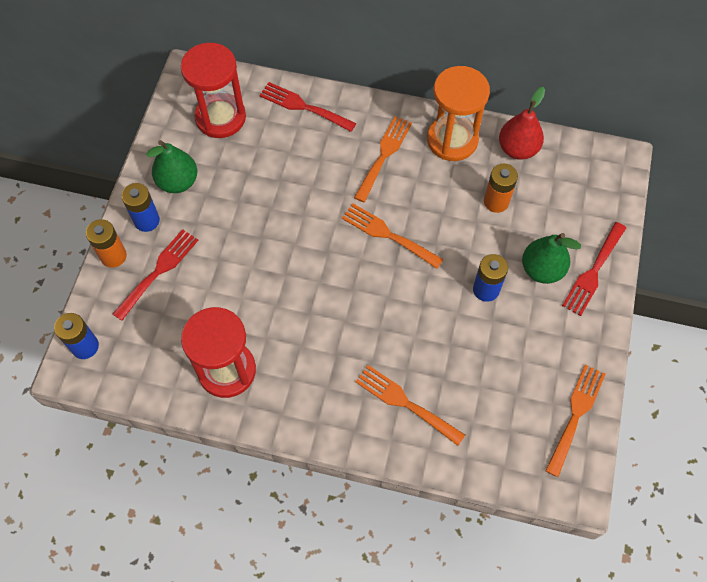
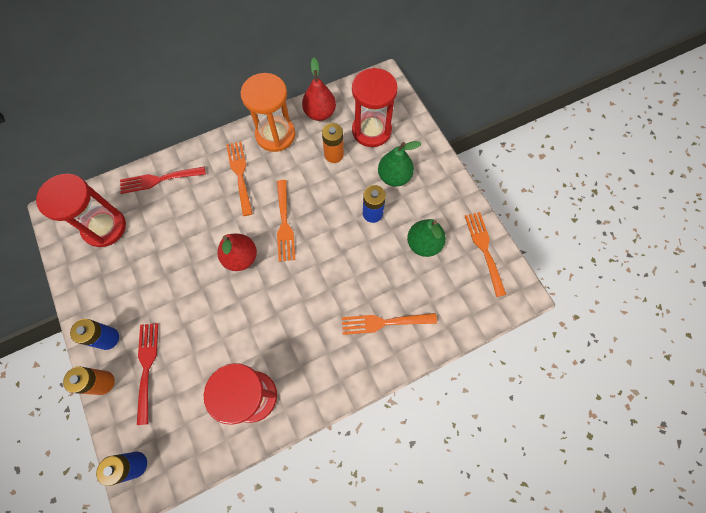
camera: 40 degrees left, 5 degrees up
(178, 182) = (109, 294): green pear -> green pear (423, 244)
(319, 236) = (241, 257): none -> red pear
(387, 235) = (284, 224): orange fork -> orange fork turned 90 degrees counterclockwise
(559, 205) = (371, 130): none -> red hourglass
(593, 272) = (423, 156): red fork -> none

